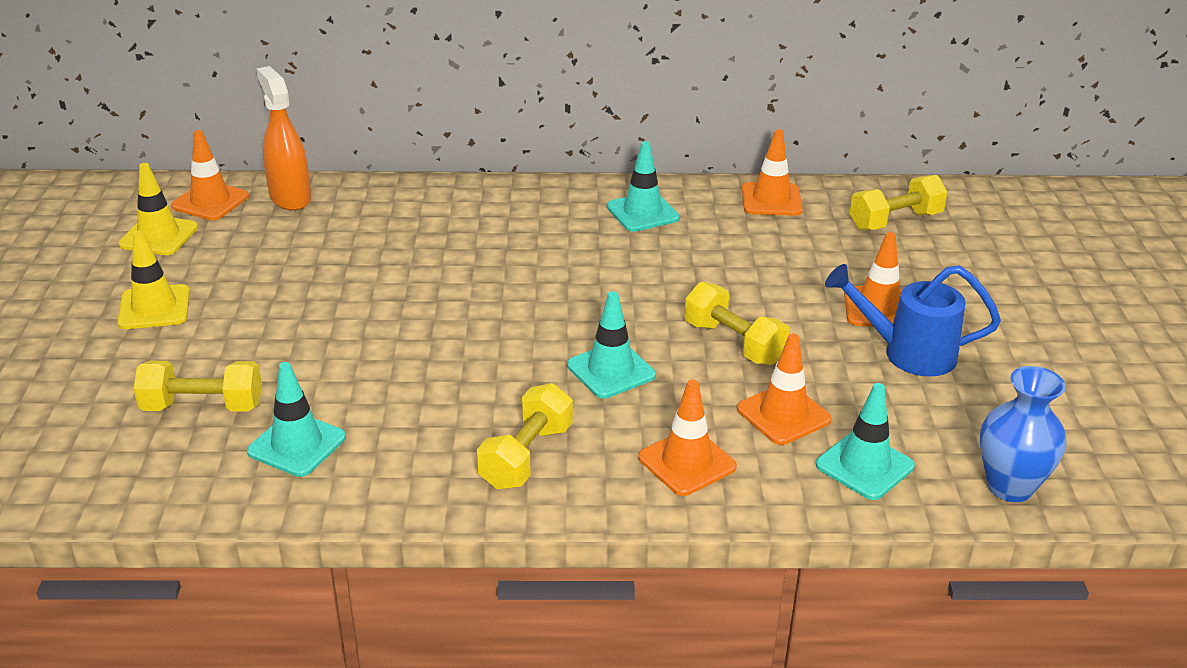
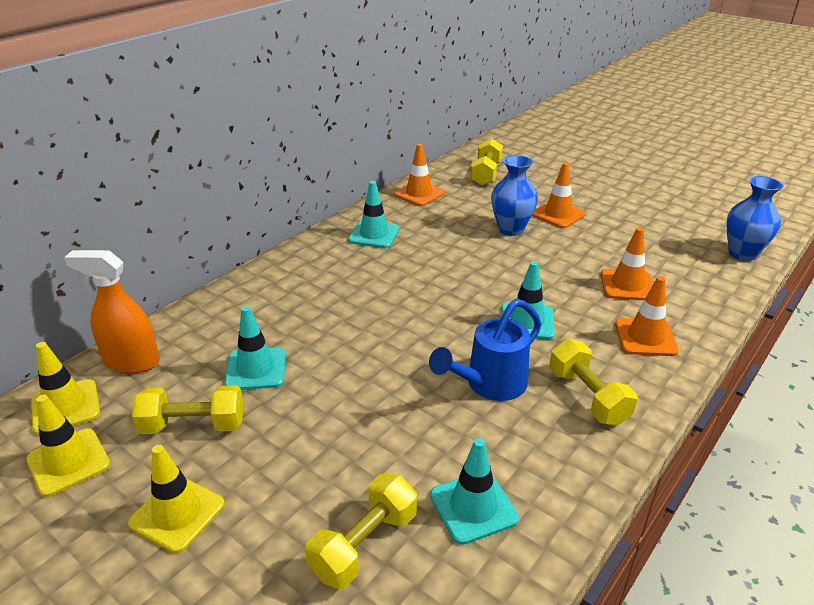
camera: 50 degrees left, 0 degrees up
(210, 201) = (65, 407): orange traffic cone -> yellow traffic cone
(734, 343) = (543, 268): yellow dumbbell -> yellow dumbbell (193, 425)
(788, 289) = (511, 229): none -> blue vase
(864, 466) = (694, 283): turquoise traffic cone -> turquoise traffic cone (256, 369)
(909, 353) = (607, 225): blue watering can -> blue watering can (490, 384)

